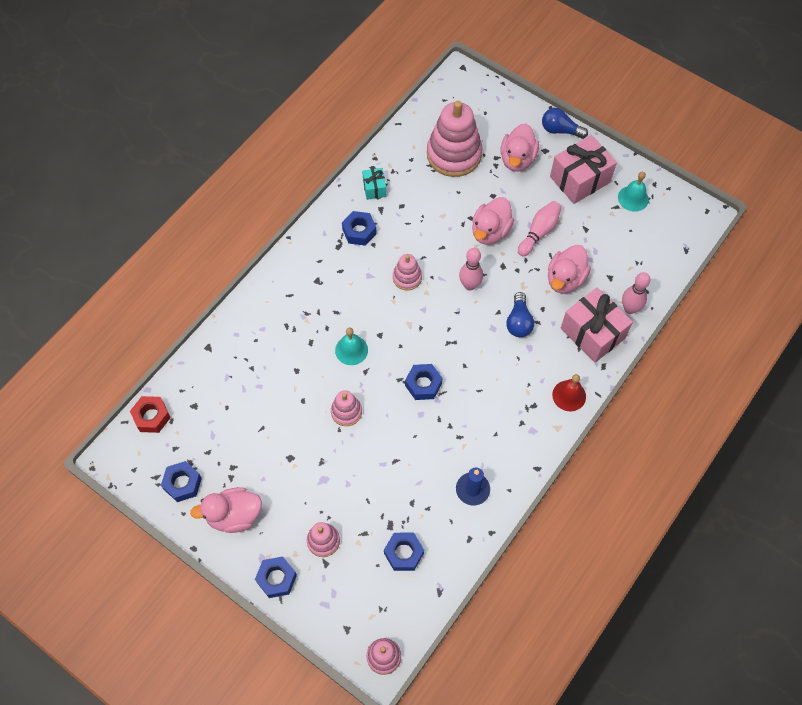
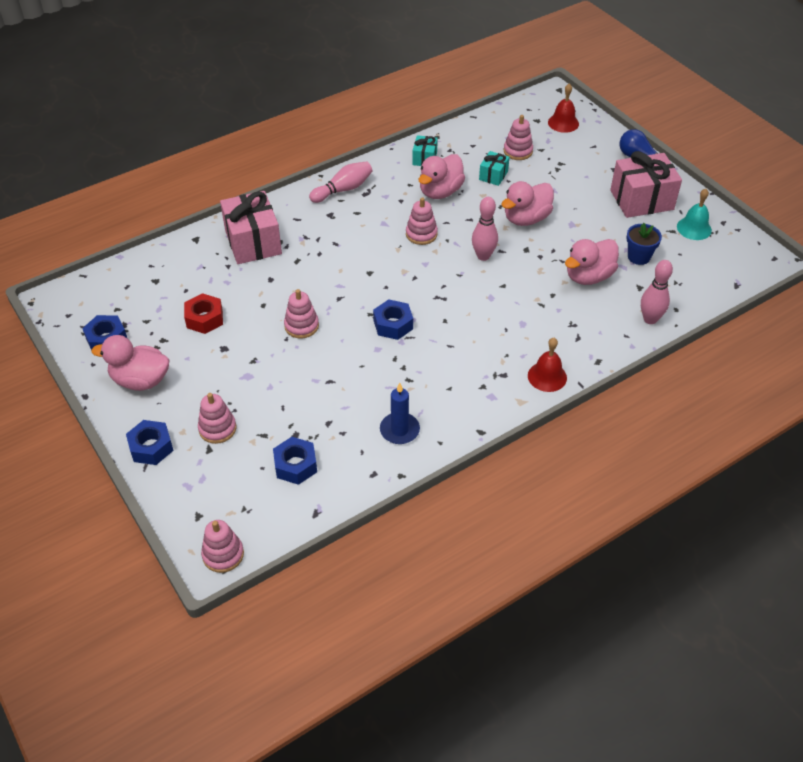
camera: 20 degrees right, 15 degrees down
(151, 417) = (110, 278): red nut -> red nut (204, 318)
(351, 350) = (334, 277): turquoise bell -> none
(359, 231) = (392, 187): blue nut -> none
(443, 190) = (493, 175): none -> turquoise gift
(454, 154) = (518, 151): pink stacking toy -> pink stacking toy, size x0.50
(481, 108) = (563, 123): none -> red bell
(517, 159) = (582, 169): pink duck -> pink duck (440, 192)
(519, 321) = (521, 299): blue light bulb -> none
(539, 232) = (578, 231): pink bowling pin -> pink bowling pin (343, 189)
(592, 333) = (598, 329): pink gift -> pink gift (253, 242)
(598, 244) = (638, 257): none -> blue flower pot

